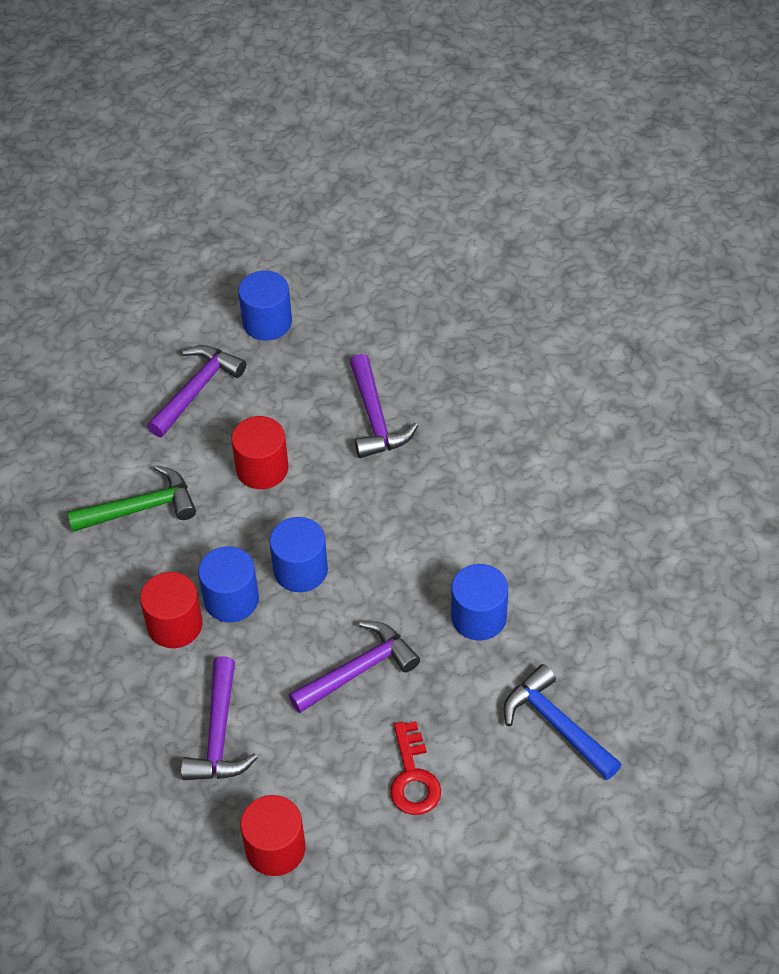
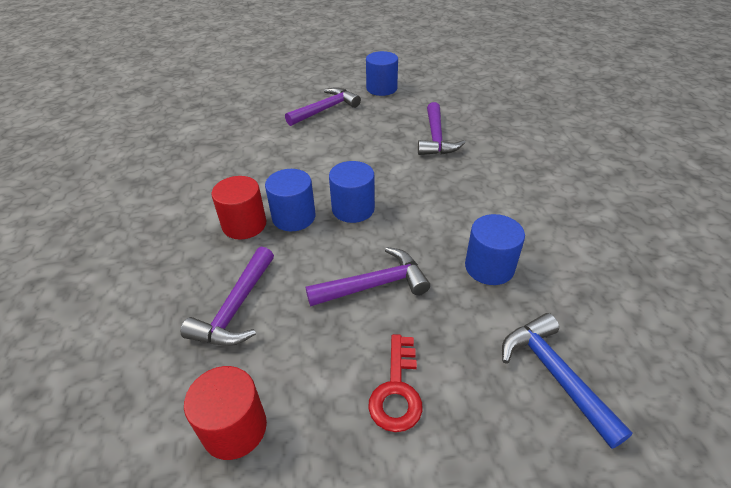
camera: 15 degrees right, 10 degrees down
(141, 508) = (260, 157): green hammer -> none
(262, 468) = (349, 150): red cylinder -> none

